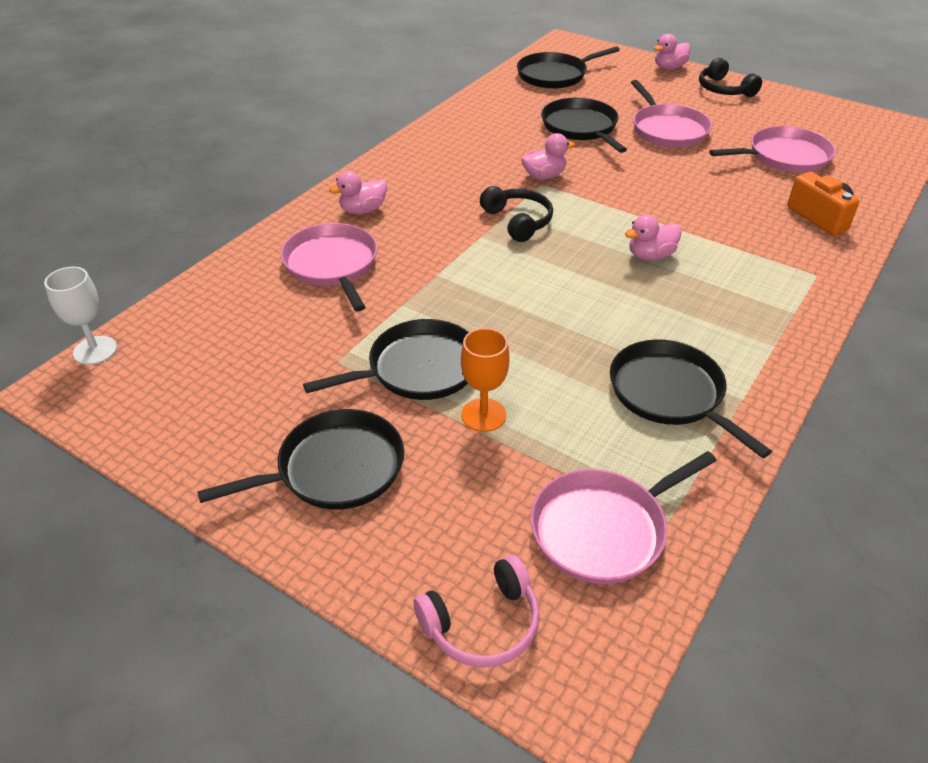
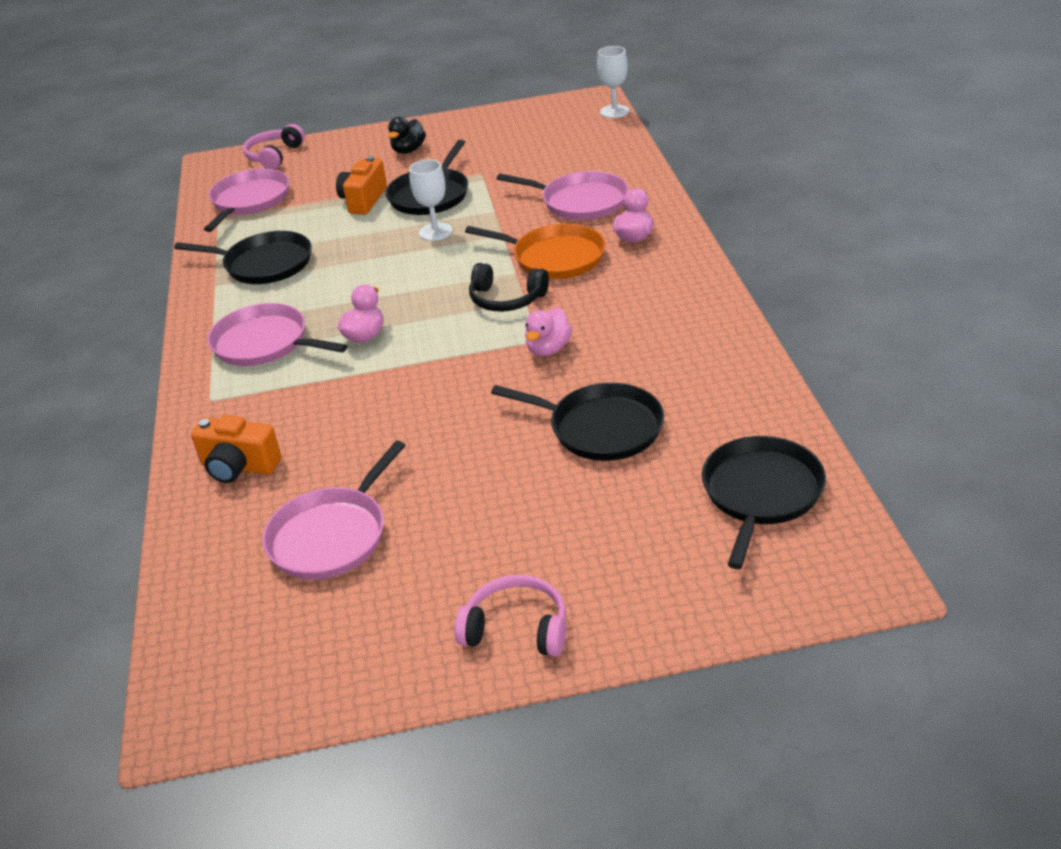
camera: 140 degrees right, 5 degrees down
(334, 469) = (408, 150): black pan -> black duck
(436, 230) = (554, 257): none -> orange pan
(478, 318) = (435, 232): none -> white goblet
(483, 415) = (364, 200): orange goblet -> orange camera
(668, 130) = (505, 490): pink pan -> pink pan (265, 343)
(669, 68) = (647, 628): pink duck -> none
(724, 89) = (517, 628): black headphones -> pink headphones

